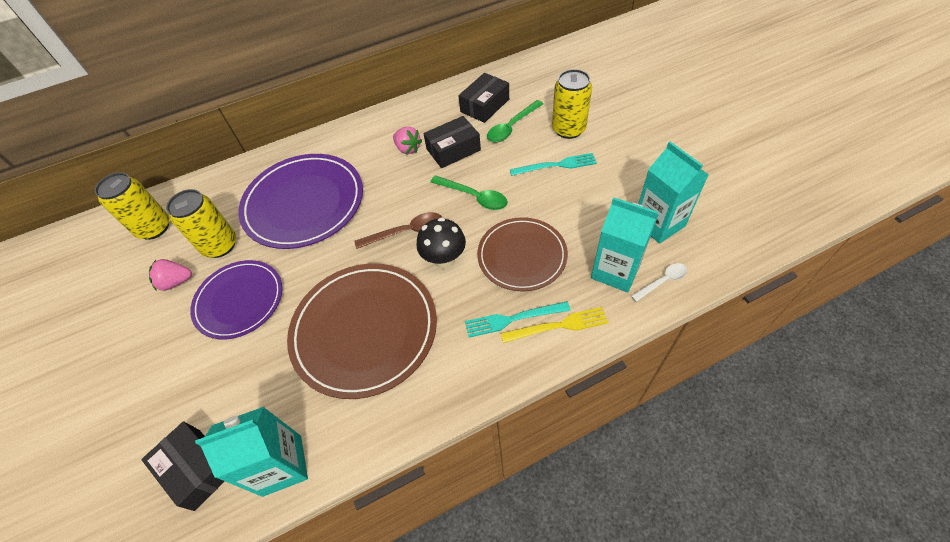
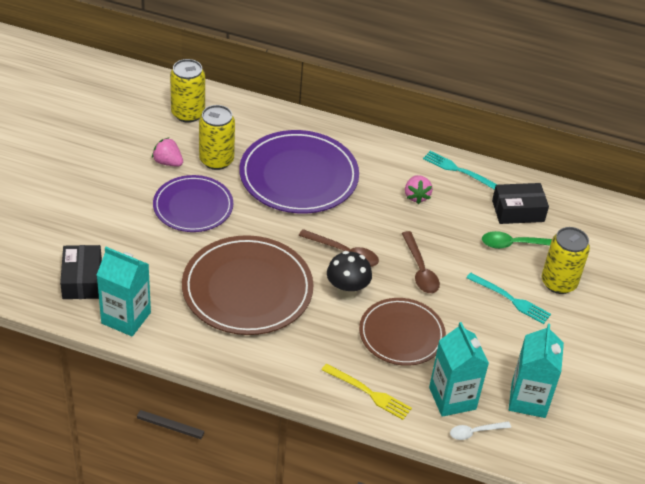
camera: 35 degrees right, 10 degrees down
(453, 149) = (449, 224): black box -> none
(474, 197) = (420, 269): green spoon -> brown spoon
(513, 319) = (346, 364): turquoise fork -> turquoise fork (459, 170)
(662, 281) = (475, 432): white spoon -> white spoon turned 150 degrees clockwise

